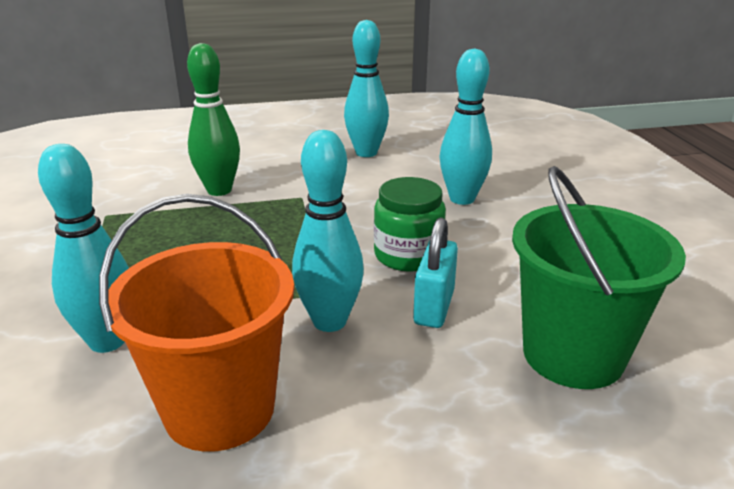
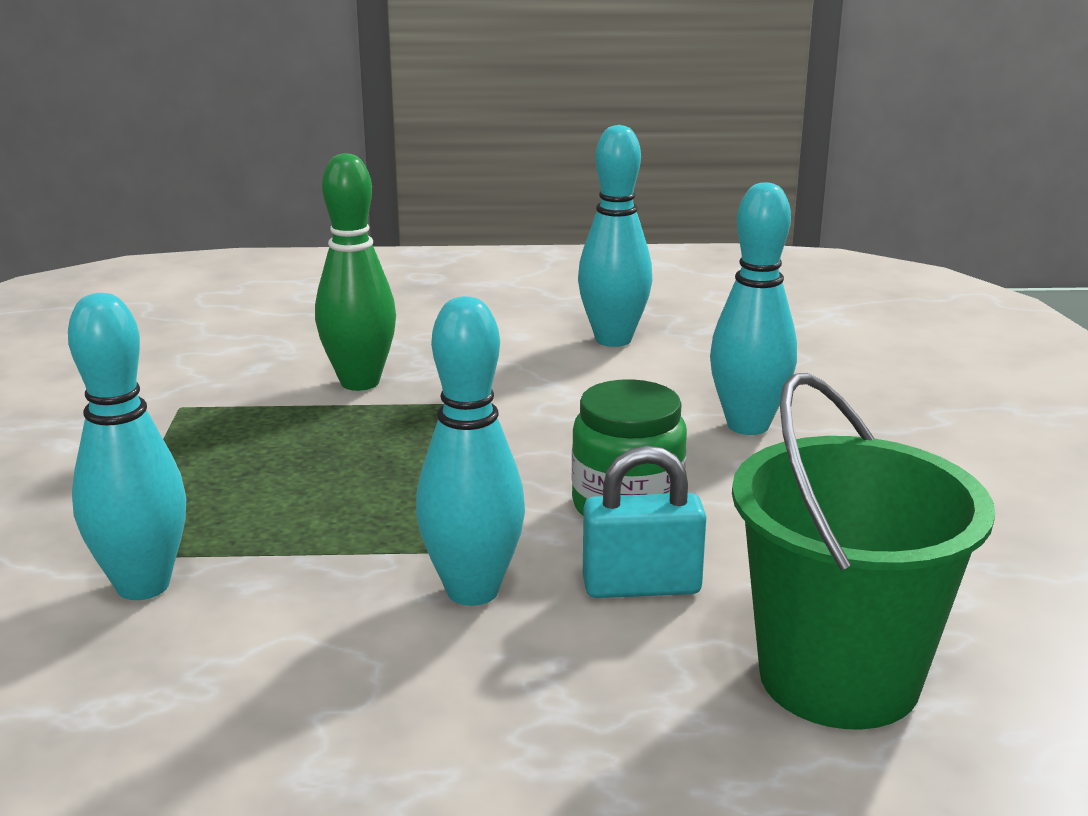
camera: 10 degrees right, 5 degrees down
(219, 409) = (277, 693): orange bucket -> none
(434, 307) = (641, 586): turquoise padlock -> turquoise padlock turned 60 degrees clockwise

